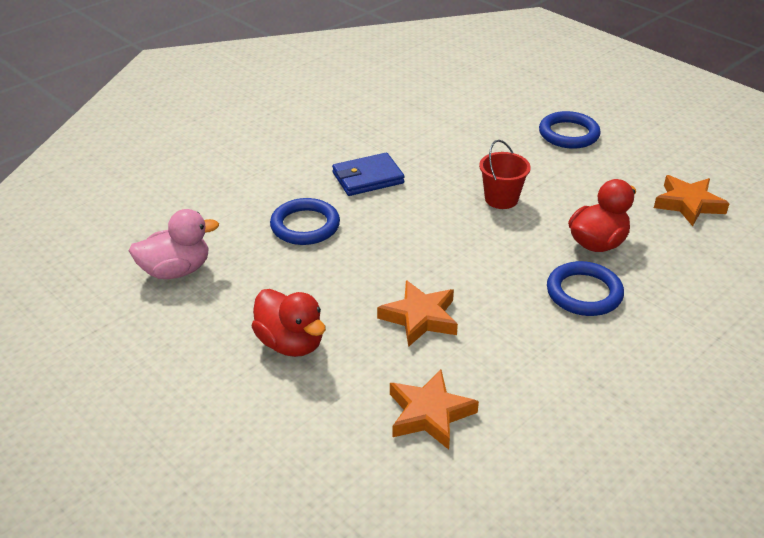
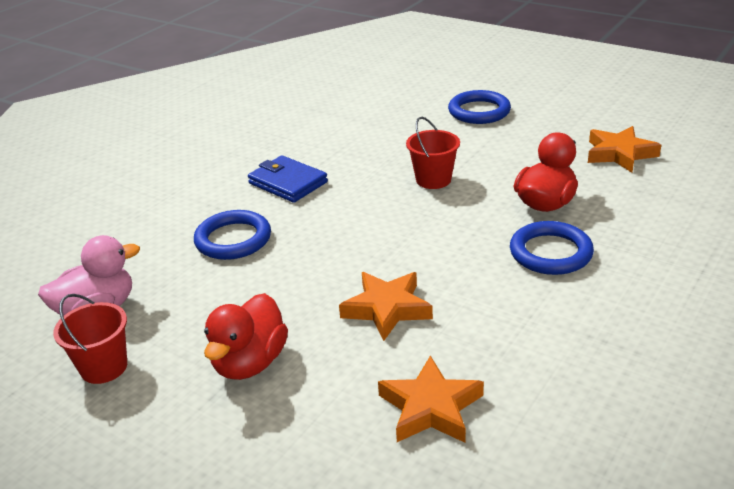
camera: 10 degrees left, 5 degrees down
(171, 323) = (104, 367): none -> red bucket
(291, 343) = (250, 363): red duck -> red duck turned 75 degrees clockwise
(368, 178) = (288, 183): blue wallet -> blue wallet turned 75 degrees clockwise

